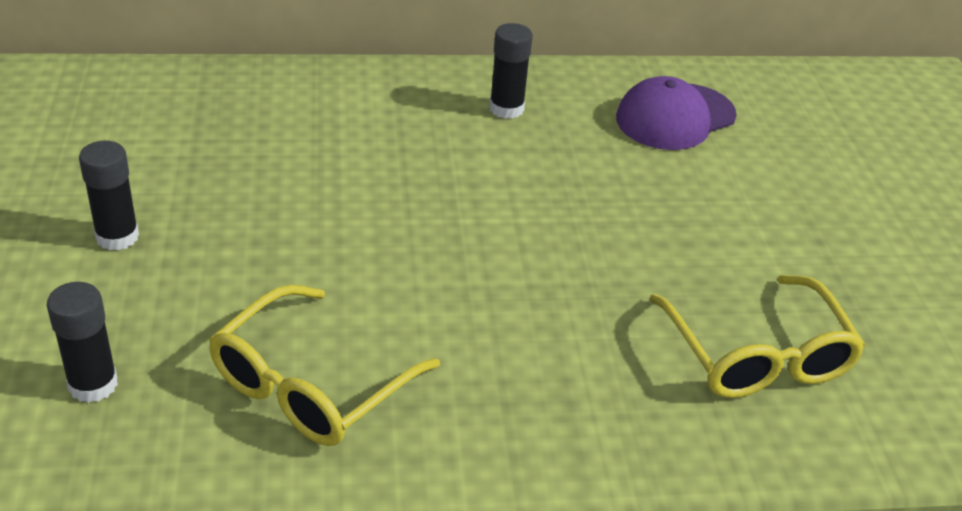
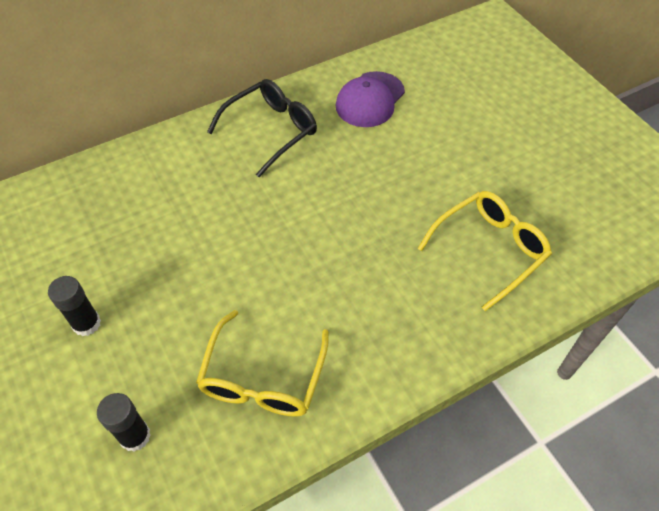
camera: 20 degrees left, 15 degrees up
(506, 108) = (271, 130): black glue stick -> black glasses
(757, 355) = (489, 250): yellow glasses -> yellow glasses turned 90 degrees counterclockwise

